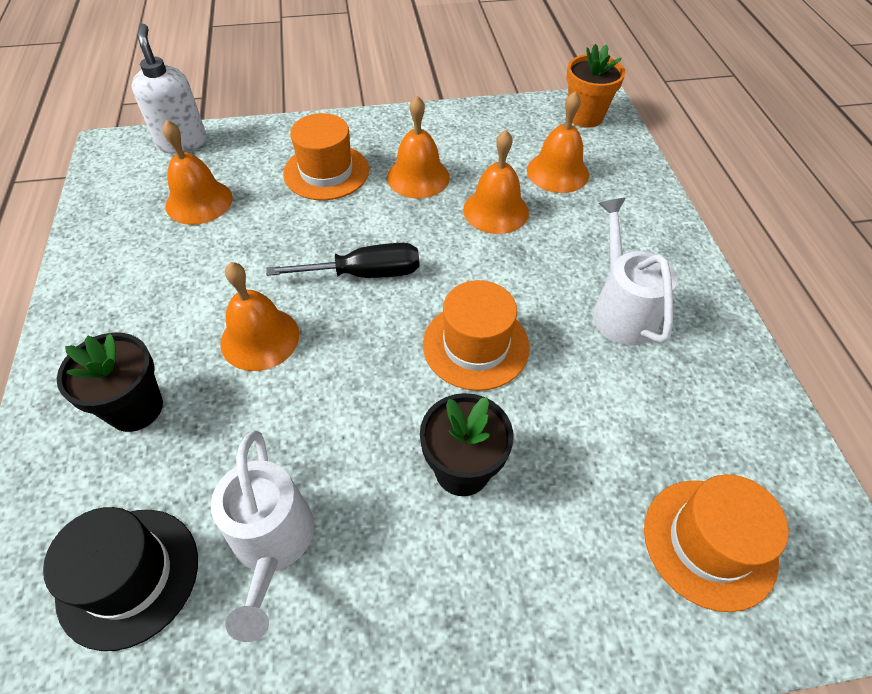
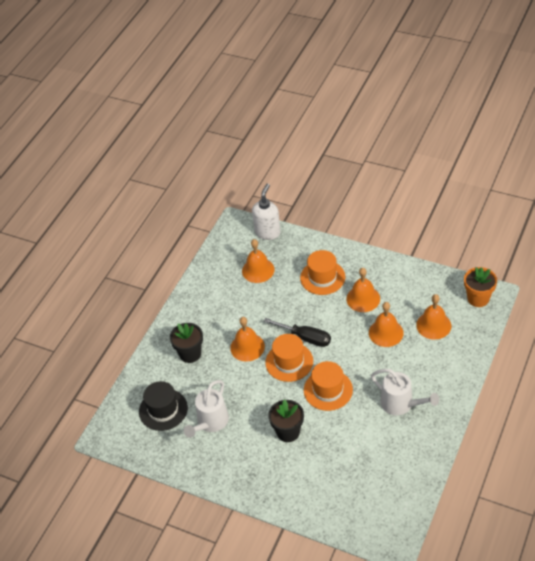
camera: 40 degrees right, 5 degrees down
(620, 309) = (401, 404): white watering can -> white watering can turned 105 degrees clockwise
(709, 543) = (355, 499): orange hat -> orange hat (289, 362)

